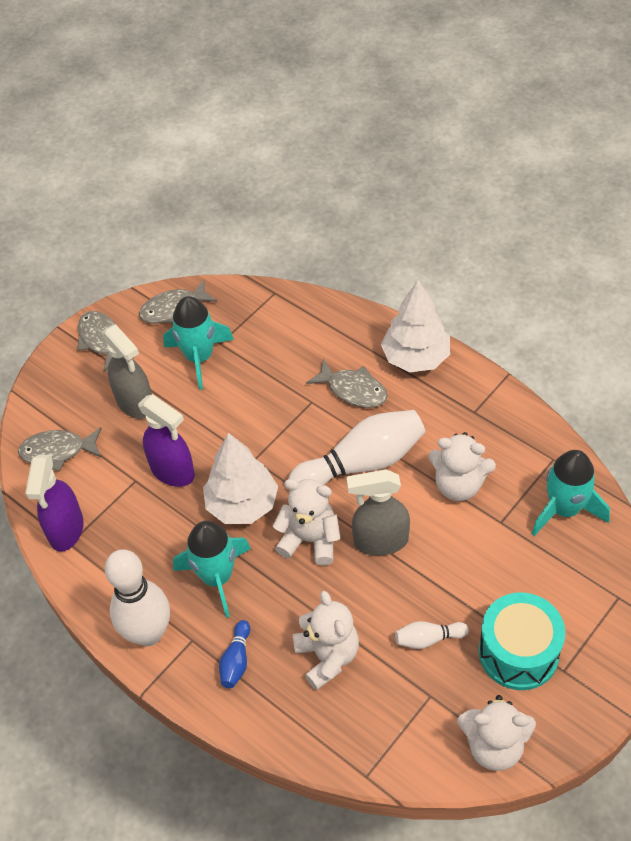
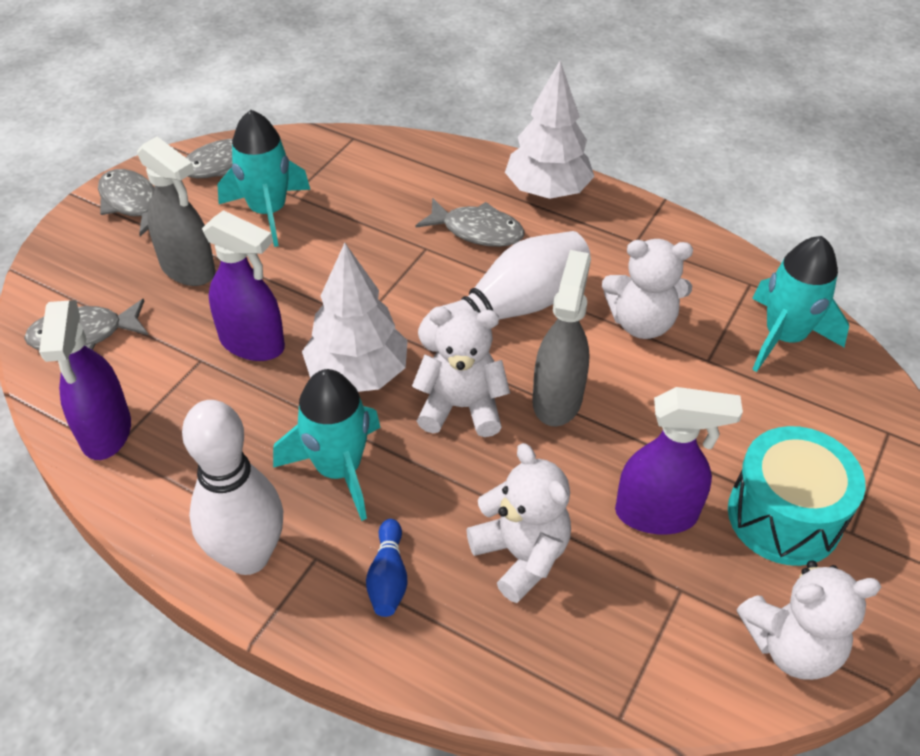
camera: 15 degrees left, 5 degrees down
(380, 541) = (557, 399): grey spray bottle -> grey spray bottle turned 120 degrees clockwise
(428, 639) = (657, 514): white bowling pin -> purple spray bottle

